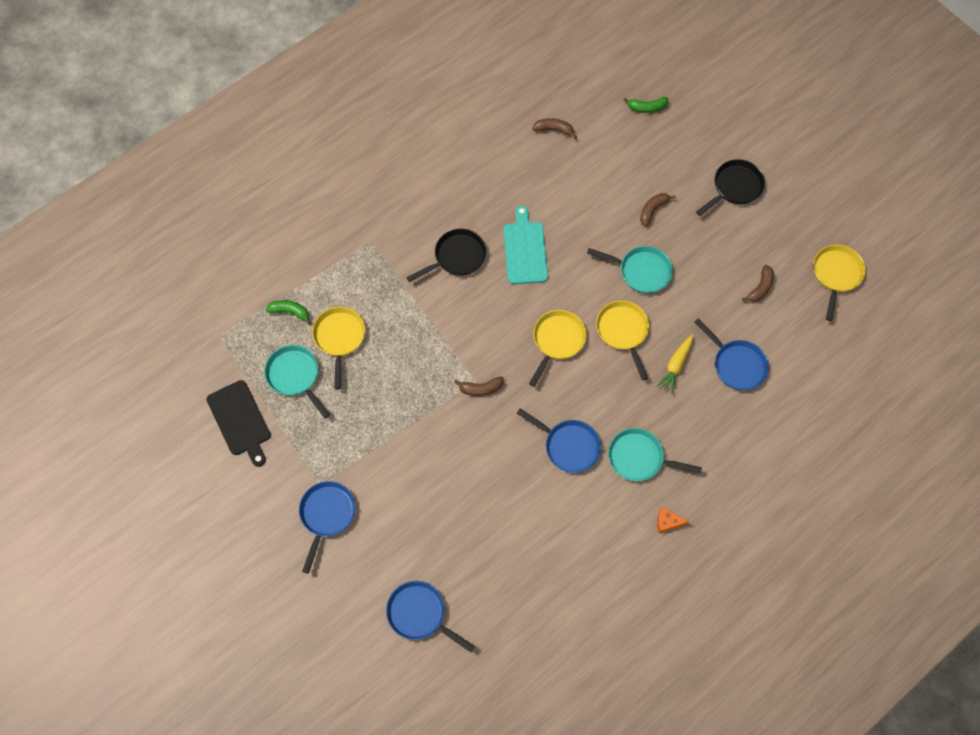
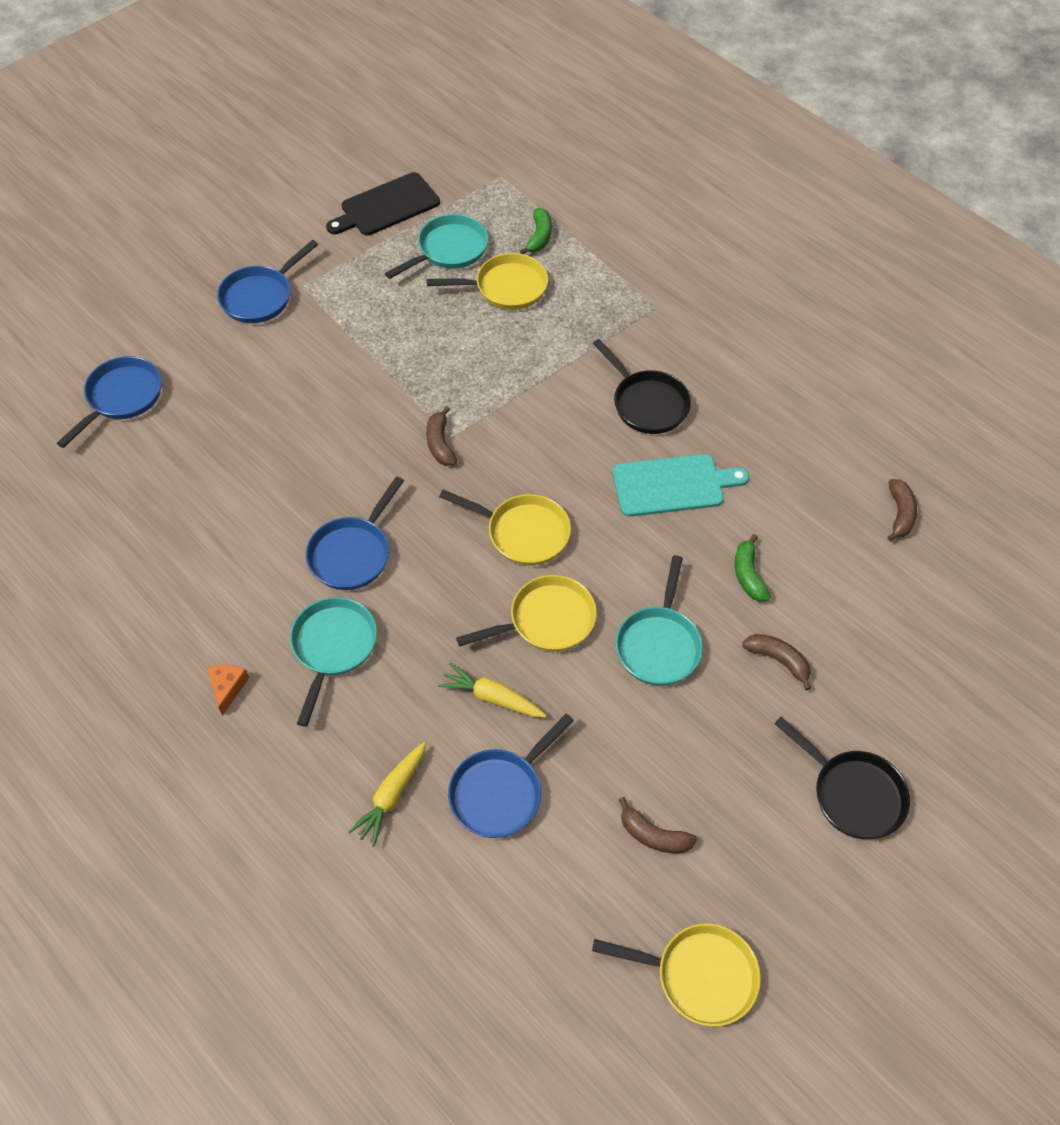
camera: 85 degrees right, 10 degrees down
(327, 515) = (260, 296): blue pan -> blue pan turned 120 degrees clockwise
(646, 108) = (983, 648): green banana -> green banana (748, 575)
(739, 424) = (391, 796): none -> yellow carrot

